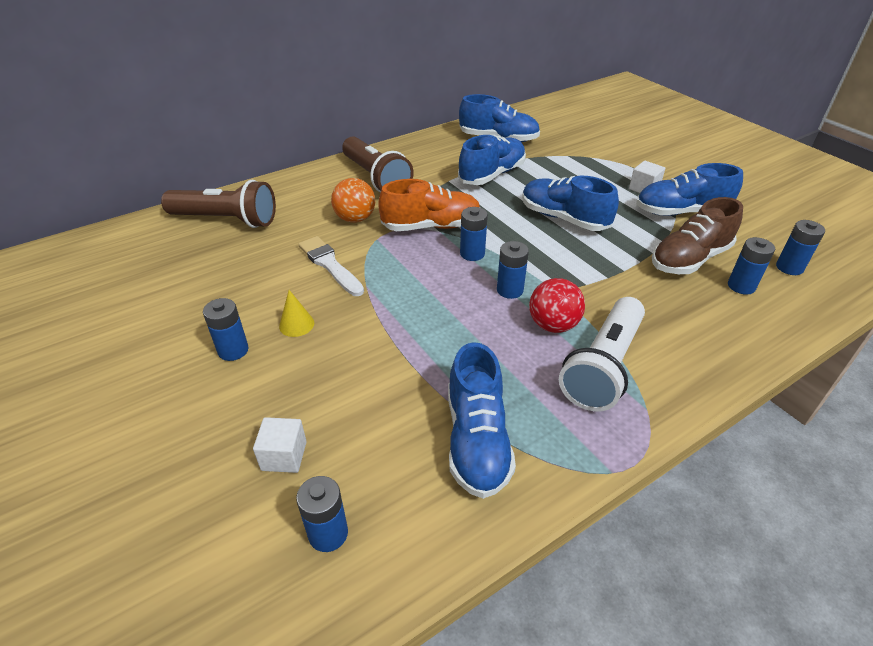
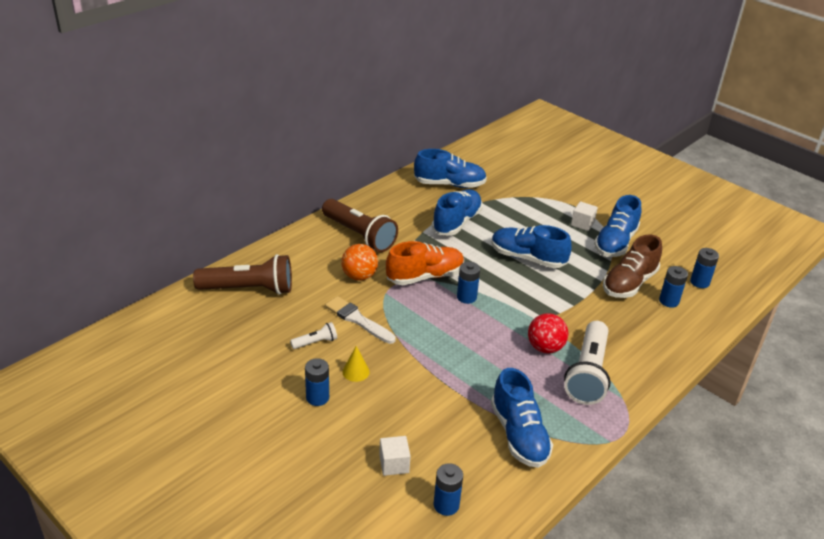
camera: 15 degrees left, 5 degrees down
(267, 284) = (315, 342): none -> white flashlight
(510, 290) = (505, 324): blue battery -> none
(681, 212) = (615, 243): blue shoe -> blue shoe turned 45 degrees counterclockwise

